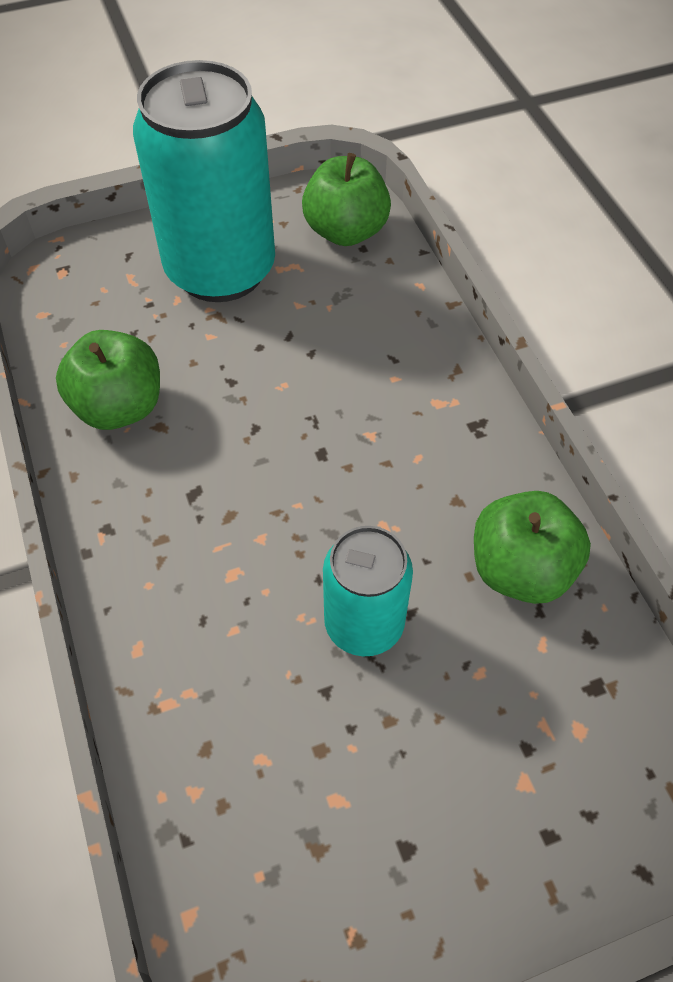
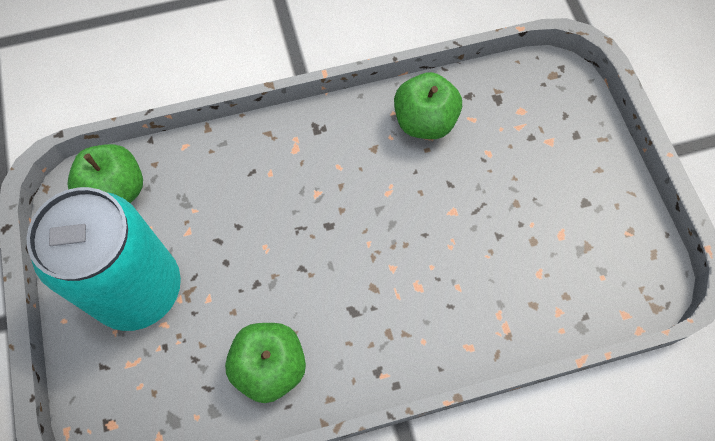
camera: 85 degrees left, 10 degrees up
(364, 624) = (456, 210): turquoise can -> none

